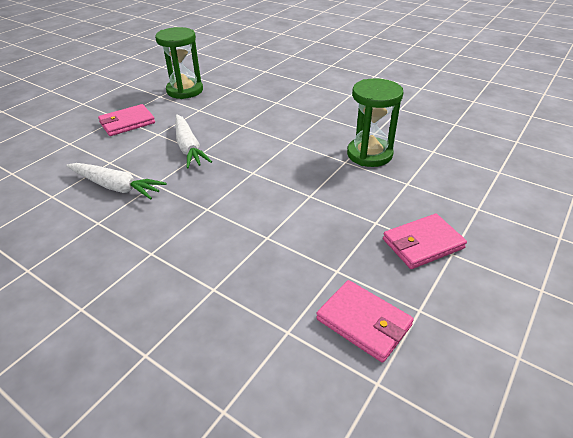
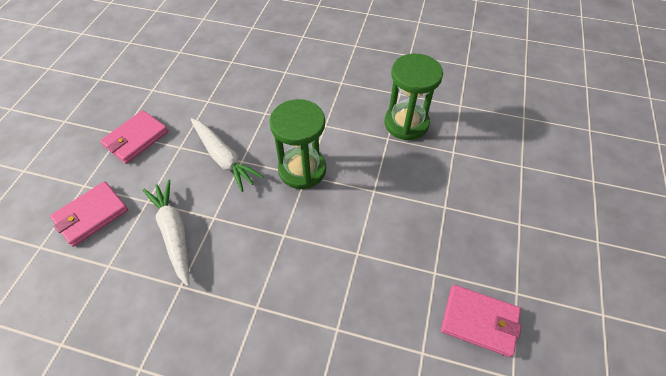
camera: 20 degrees left, 15 degrees up
(116, 187) = (174, 233): white carrot -> white carrot turned 120 degrees counterclockwise
(185, 90) = (177, 75): green hourglass -> green hourglass (302, 169)
(422, 244) = (493, 220): pink wallet -> pink wallet (91, 215)

